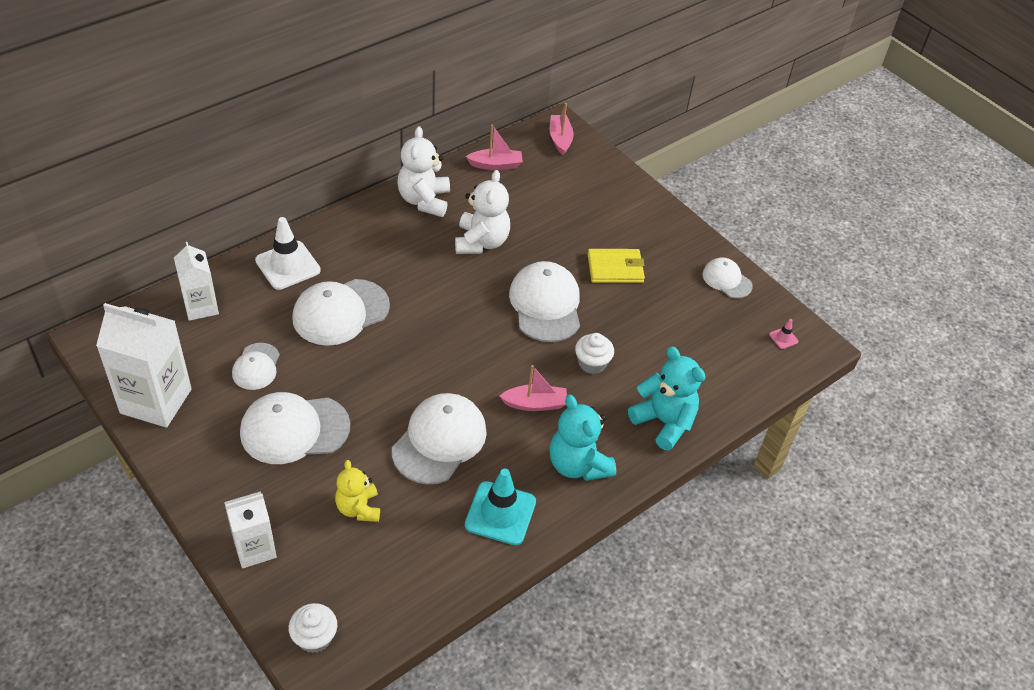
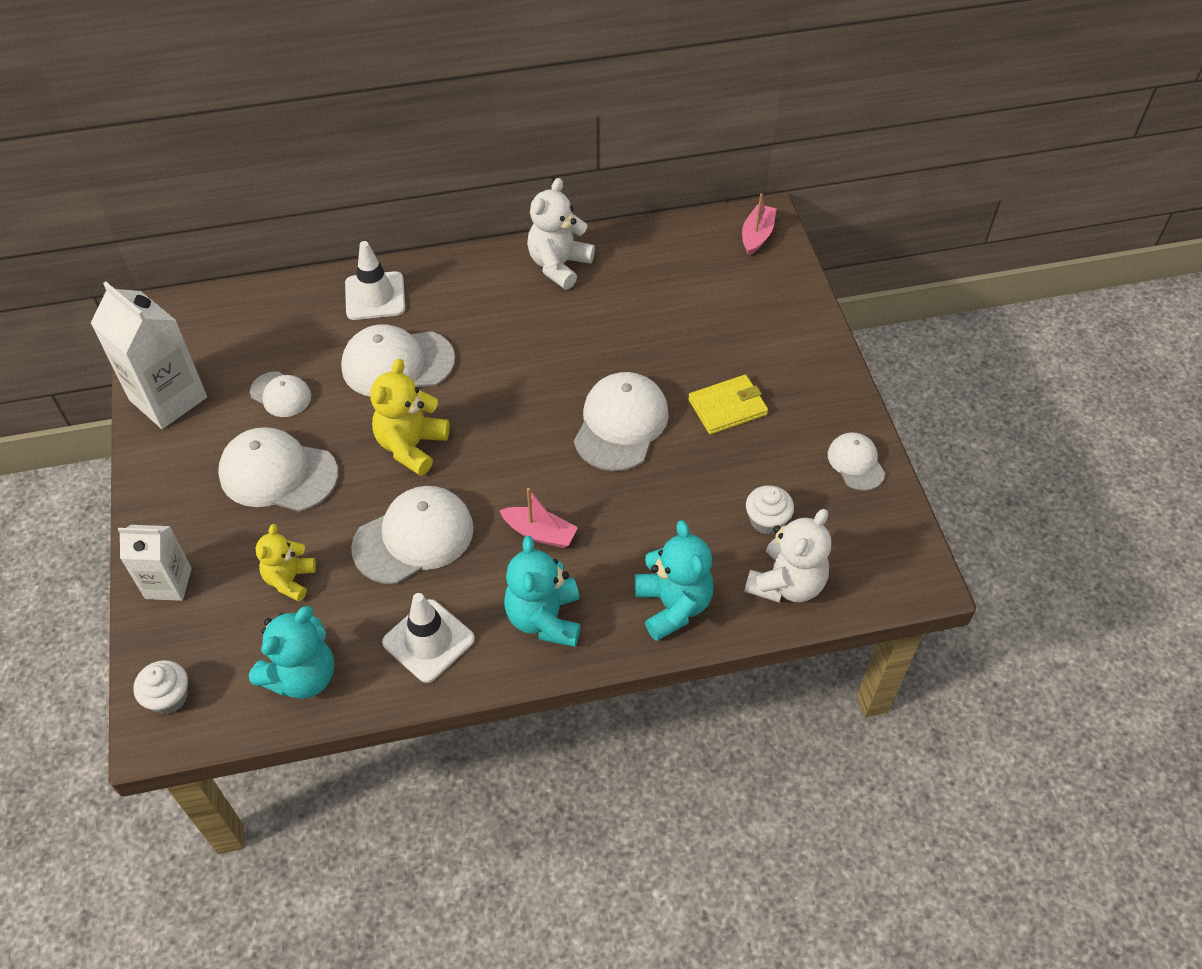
camera: 30 degrees right, 5 degrees up
(201, 307) = (266, 314): white carton -> none
(256, 366) = (281, 394): white cap -> white cap turned 90 degrees counterclockwise
(393, 372) = (411, 446): none -> yellow teddy bear
(417, 578) = (302, 676): none -> turquoise teddy bear
(481, 242) = (593, 330): white teddy bear -> white teddy bear (786, 583)
(495, 165) = (663, 246): pink boat -> none
(500, 513) = (428, 641): turquoise traffic cone -> white traffic cone
(592, 363) = (632, 509): white cupcake -> white cupcake (766, 520)
(615, 268) = (727, 407): yellow wallet -> yellow wallet turned 45 degrees counterclockwise
(783, 338) = (883, 556): pink traffic cone -> none

